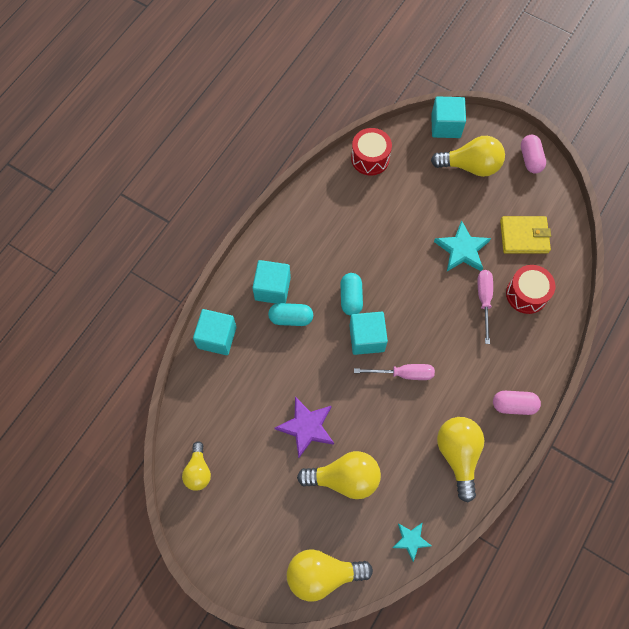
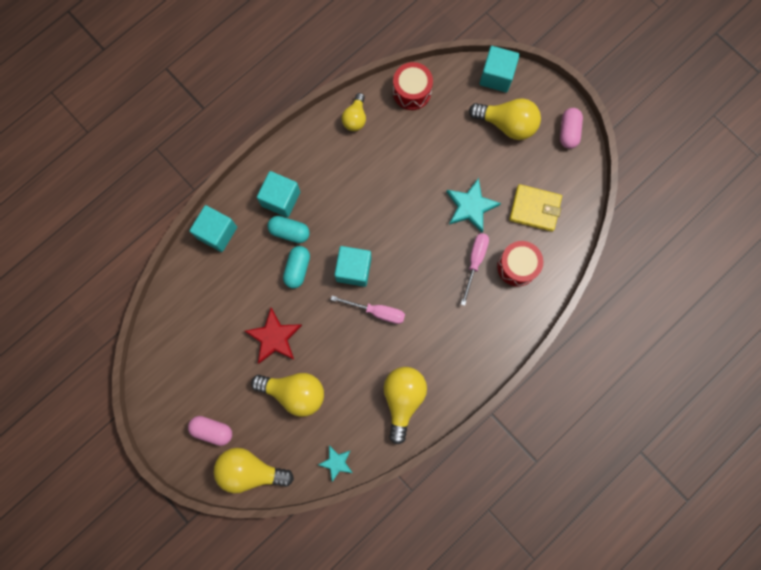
camera: 15 degrees right, 10 degrees up
(198, 471) = (167, 351): yellow light bulb -> yellow light bulb (355, 118)
(306, 427) = (274, 337): purple star -> red star
(351, 298) = (351, 227): turquoise capsule -> turquoise capsule (297, 269)
(513, 405) = (469, 368): pink capsule -> pink capsule (212, 430)

